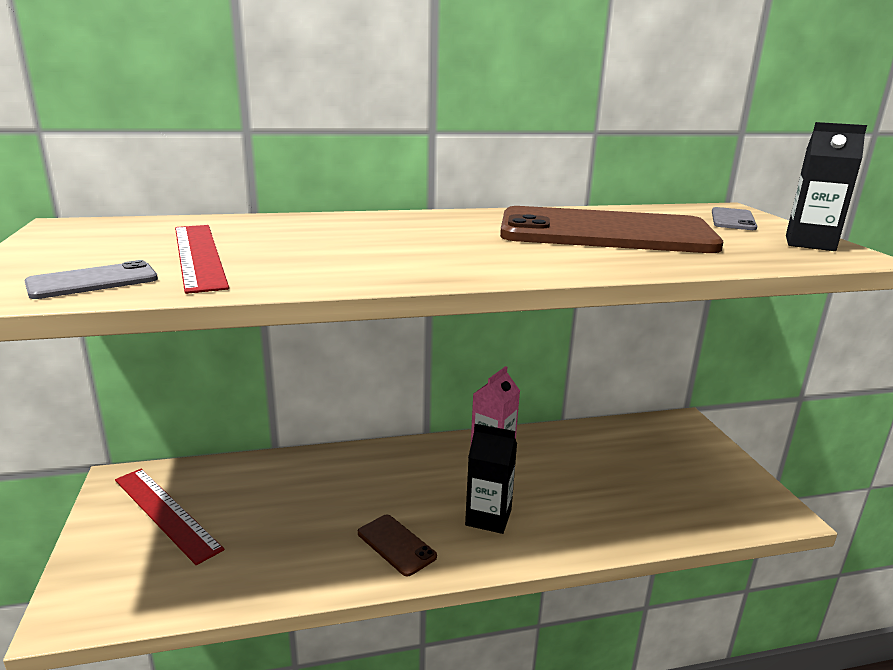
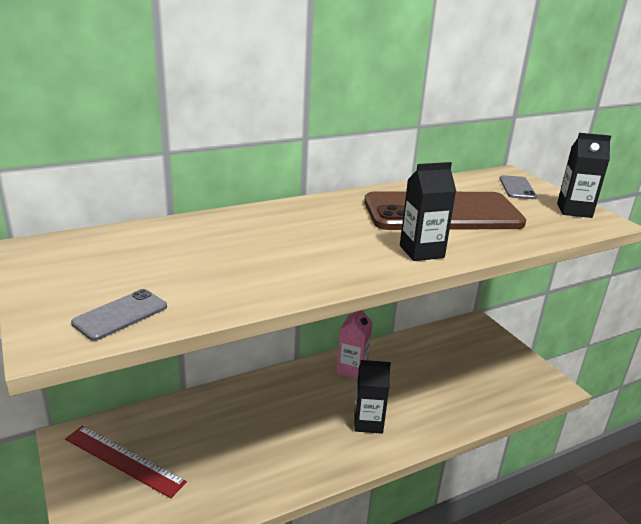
camera: 15 degrees left, 5 degrees up
(199, 255) = (174, 274): red ruler -> none
(396, 545) = (312, 455): brown phone -> none
(546, 262) = (421, 251): none -> black carton

